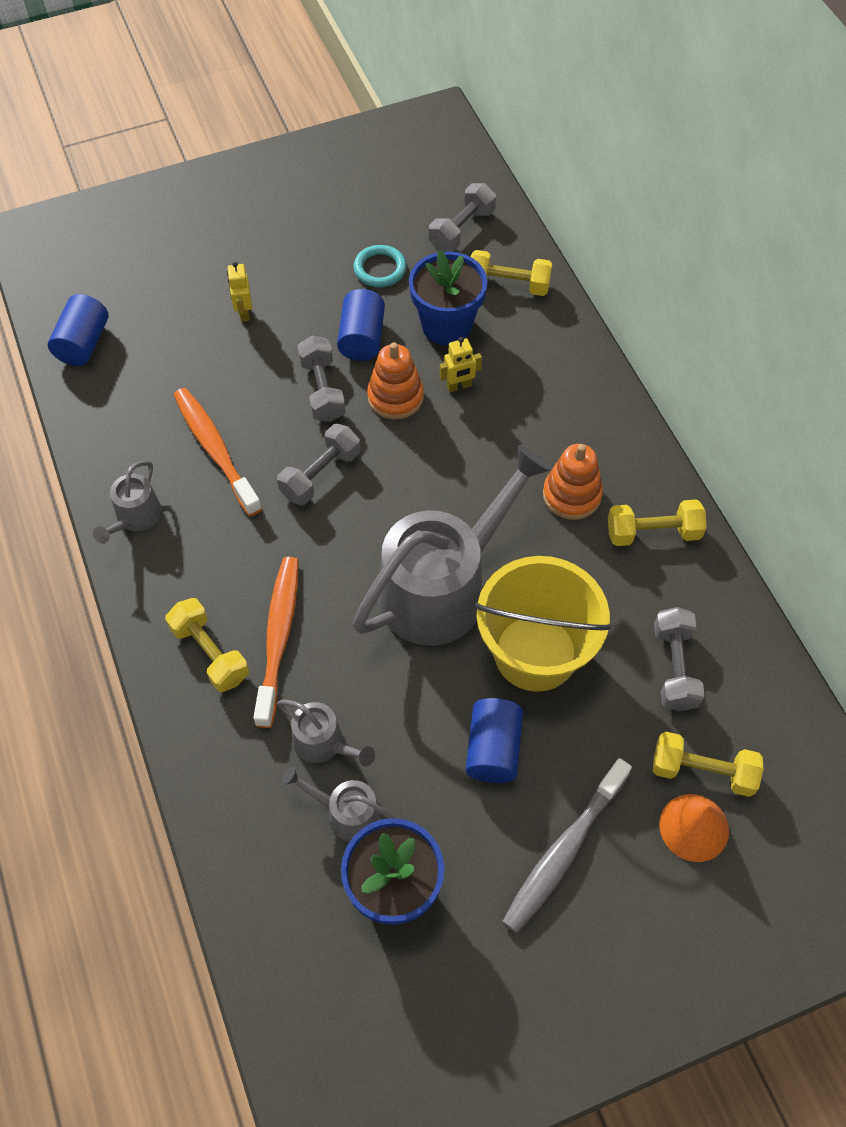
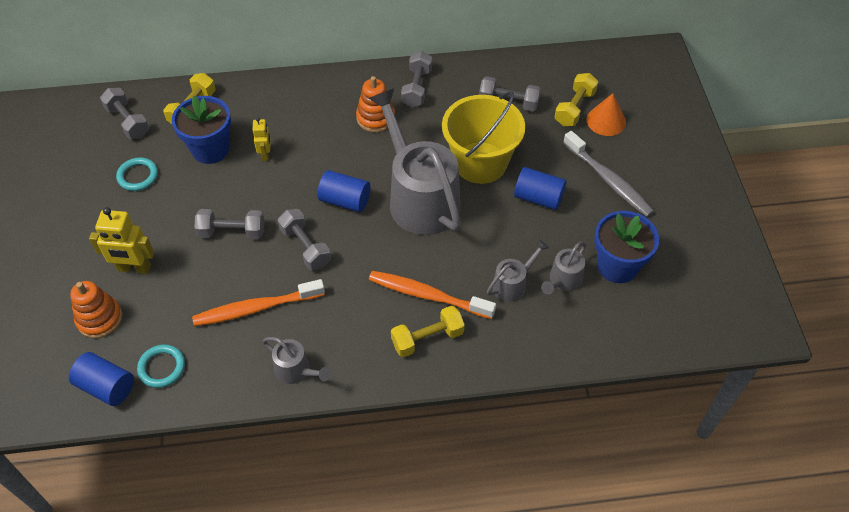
camera: 75 degrees left, 5 degrees down
(116, 384) = (162, 367): none -> turquoise ring
(244, 313) = (134, 268): yellow robot -> yellow robot, size x1.69
(362, 338) = (197, 199): blue cylinder -> blue cylinder (345, 200)
(395, 397) = (258, 191): orange stacking toy -> orange stacking toy (99, 319)
(653, 533) = (417, 88): yellow dumbbell -> grey dumbbell

